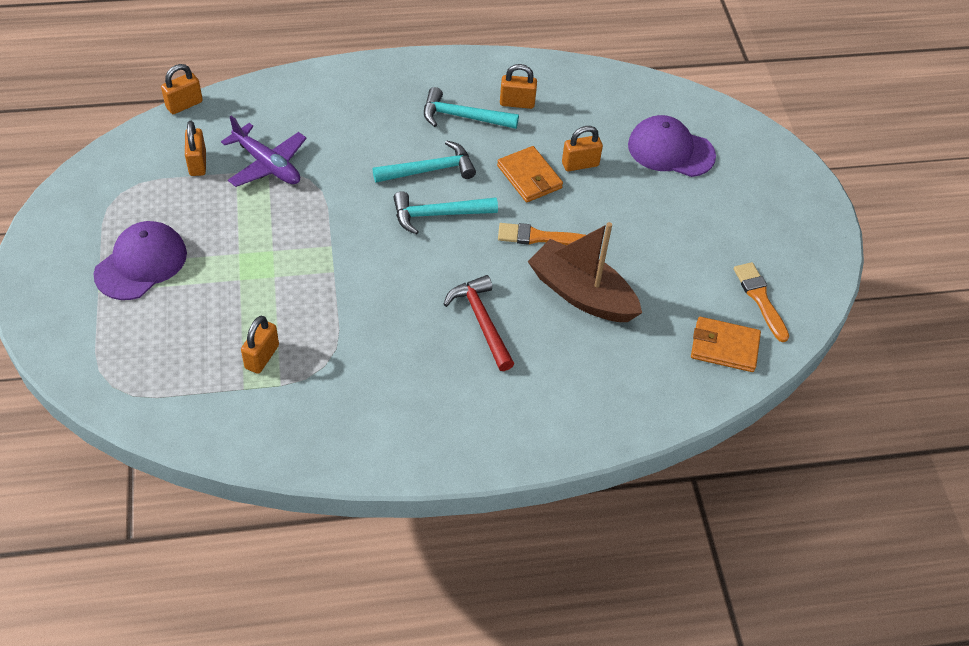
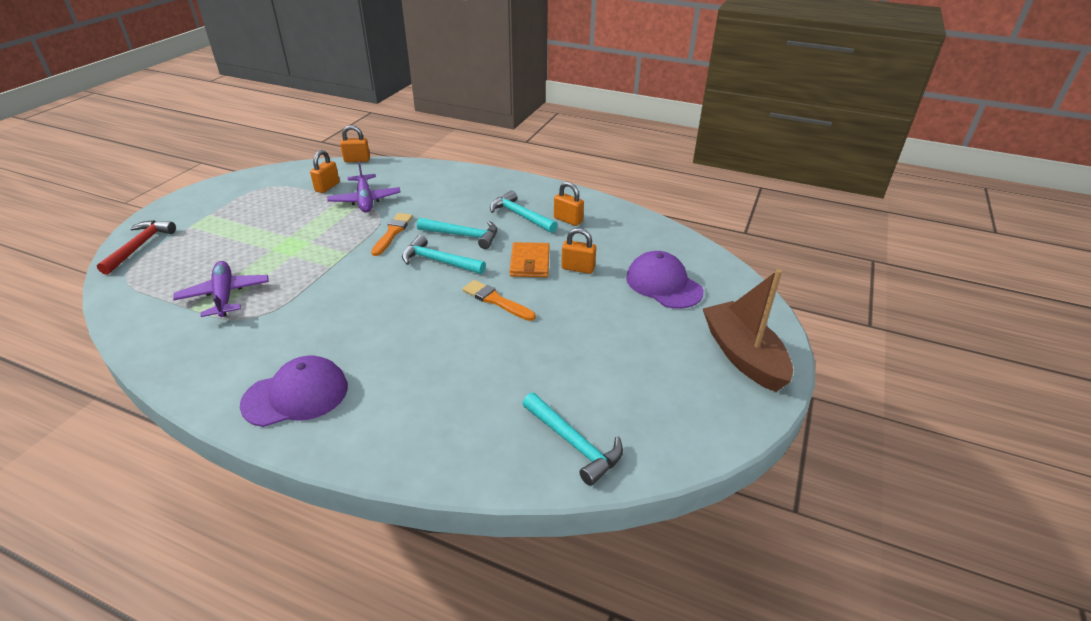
camera: 35 degrees right, 15 degrees down
(141, 263) = (230, 222): purple cap -> purple cap (296, 395)
(262, 357) = (224, 295): orange padlock -> purple plane
(482, 321) = (391, 336): red hammer -> red hammer (139, 246)
(581, 294) = (488, 349): brown boat -> brown boat (743, 355)
(724, 347) = (573, 443): orange wallet -> turquoise hammer
(760, 299) = (647, 419): orange brush -> orange brush (392, 233)

